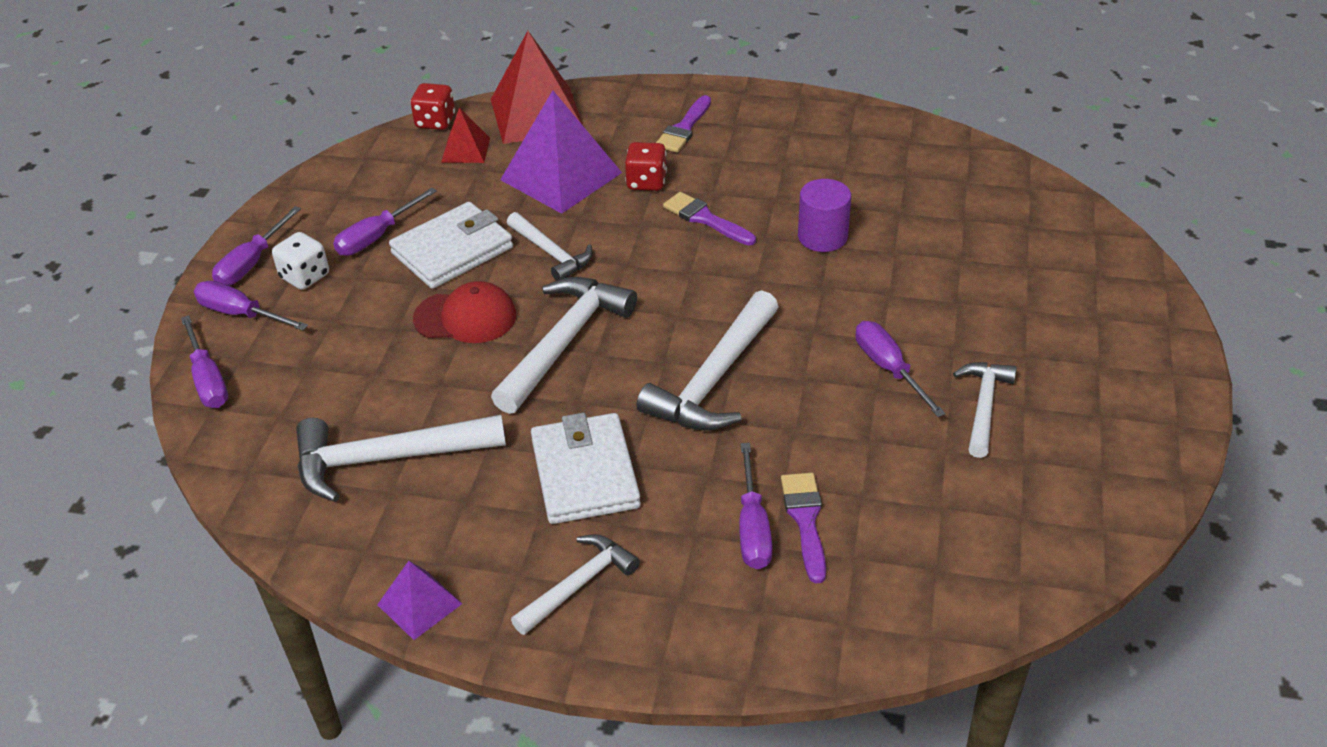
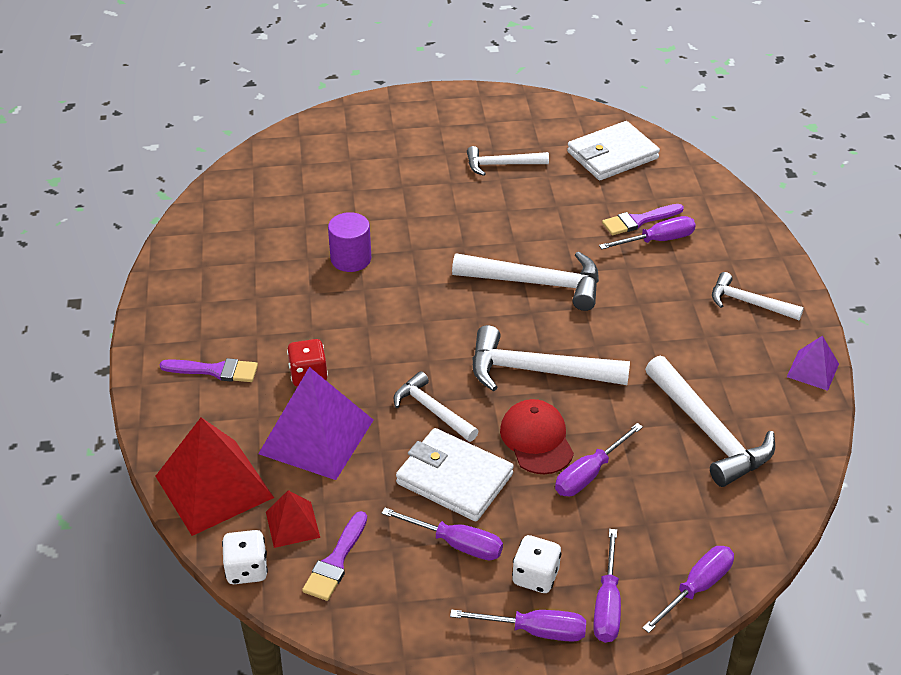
camera: 110 degrees left, 0 degrees up
(435, 122) = (247, 569): red dice -> white dice
(551, 253) = (432, 410): white hammer -> white hammer turned 75 degrees counterclockwise
(585, 473) = (659, 324): white wallet -> white wallet (612, 155)
(705, 219) = (350, 327): purple brush -> purple brush (336, 561)
(889, 369) = (486, 206): purple screwdriver -> purple screwdriver (589, 473)

